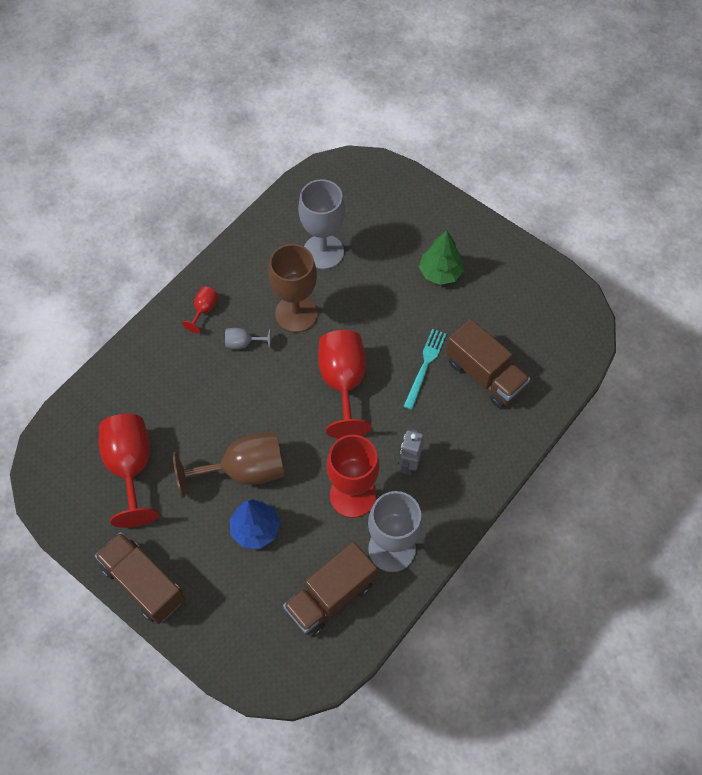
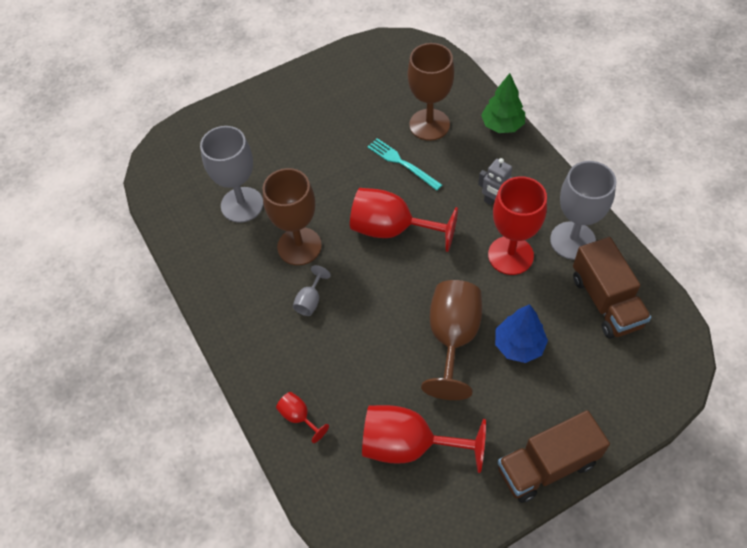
camera: 65 degrees left, 5 degrees down
(204, 310) = (254, 326): red goblet -> red goblet (299, 417)
(440, 272) = (312, 124): green tree -> green tree (502, 125)
(484, 375) = (429, 125): brown truck -> brown goblet

